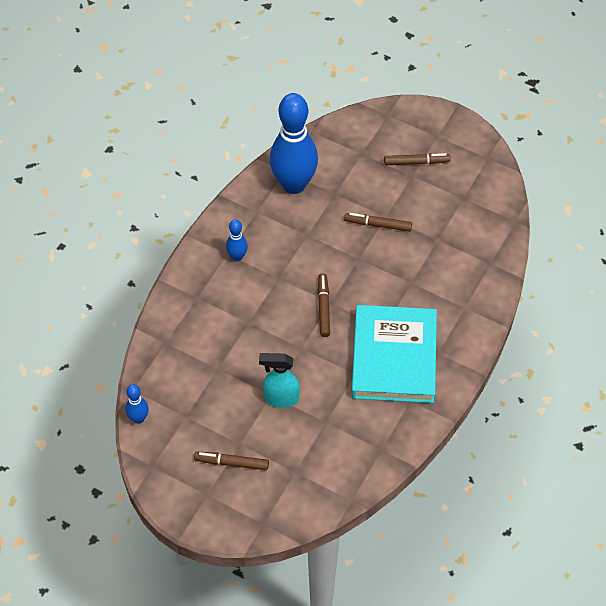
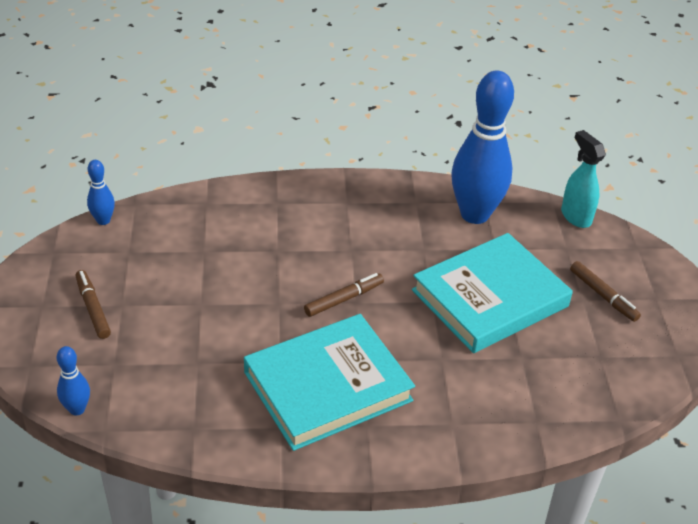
camera: 55 degrees right, 15 degrees down
(237, 256) = (349, 210): blue bowling pin -> blue bowling pin (77, 409)
(280, 398) = (201, 313): turquoise spray bottle -> turquoise spray bottle (575, 216)
(378, 225) = (490, 298): brown marker -> turquoise book

